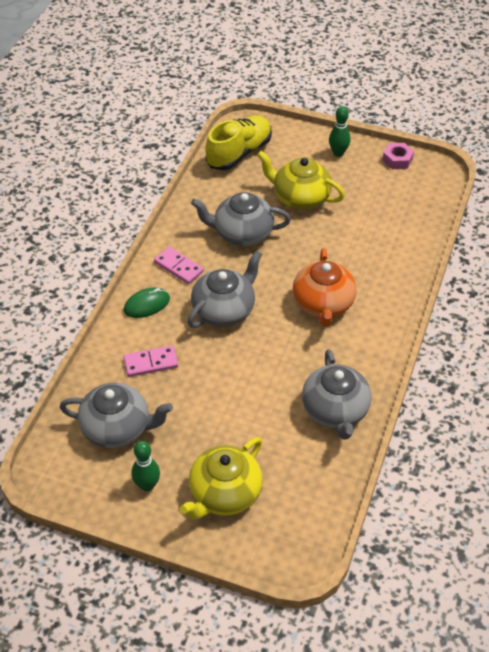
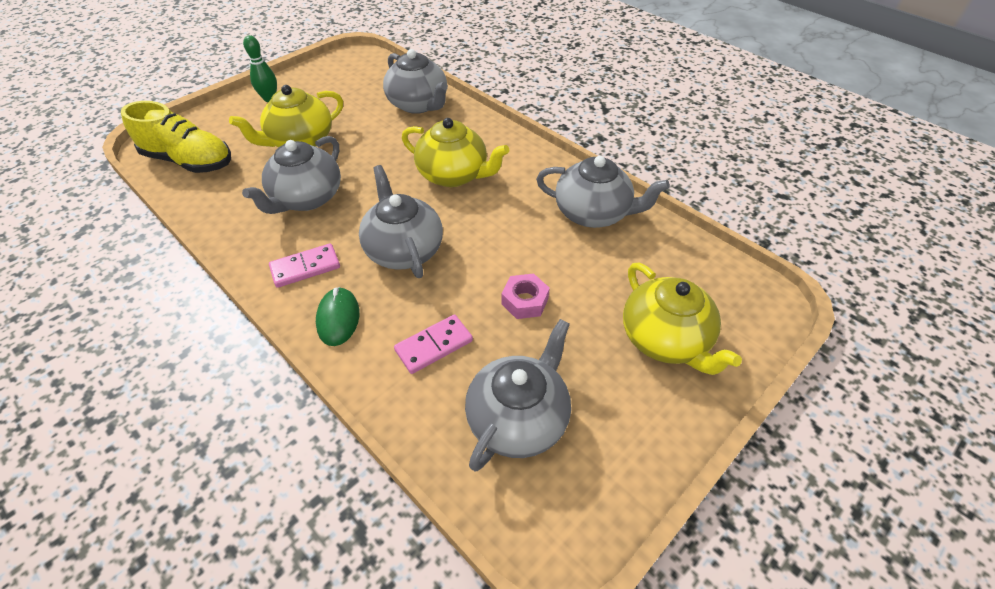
camera: 65 degrees left, 0 degrees up
(147, 485) = (625, 415): green bowling pin -> none
(151, 363) = (434, 345): pink domino -> pink domino turned 45 degrees clockwise
(239, 153) = (189, 161): yellow shoe -> yellow shoe turned 135 degrees clockwise
(323, 304) = (453, 175): orange teapot -> yellow teapot
(397, 160) = (318, 70): pink nut -> pink nut (524, 301)
(399, 243) = (418, 104): none -> grey teapot

